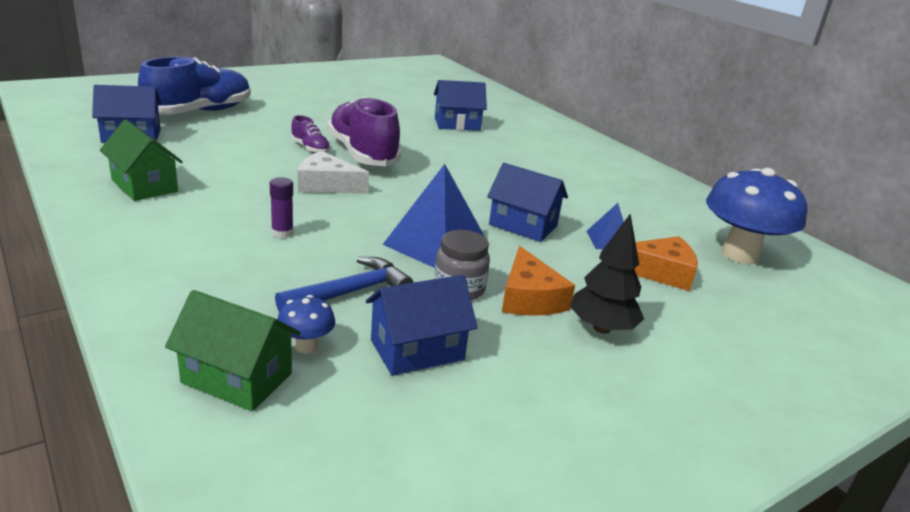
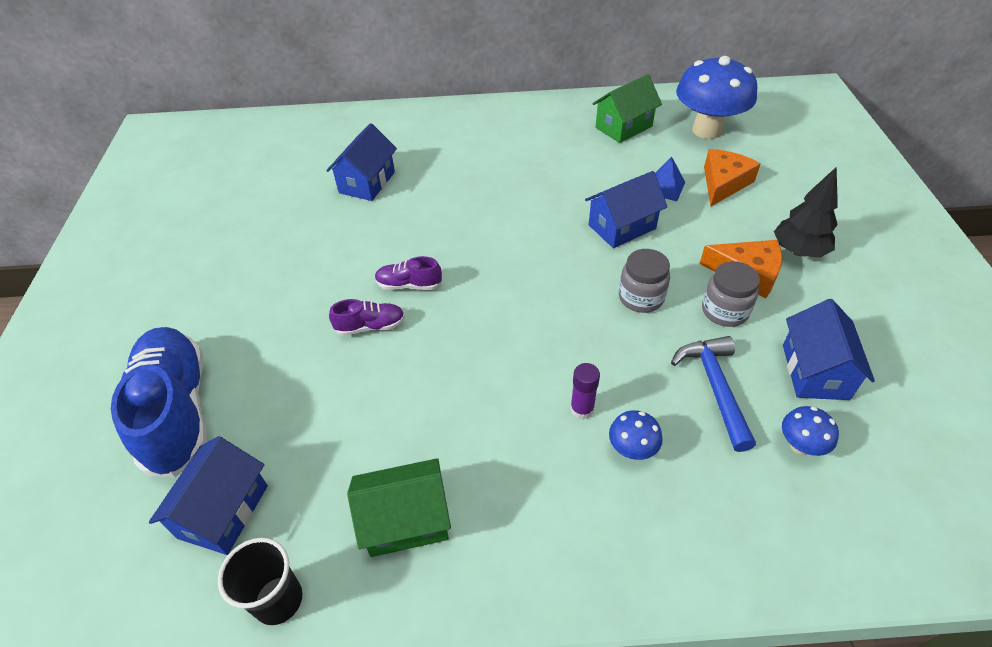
camera: 55 degrees left, 20 degrees up
(73, 160) = (278, 600): none -> black cup
(237, 378) = (843, 509): green house -> green house (623, 127)
(251, 259) = (631, 450): none -> blue mushroom
(326, 185) = (479, 340): white cheese -> none
(362, 154) = (409, 285): purple shoe -> purple shoe, size x0.45
(436, 244) = (641, 298): blue pyramid -> grey jar

